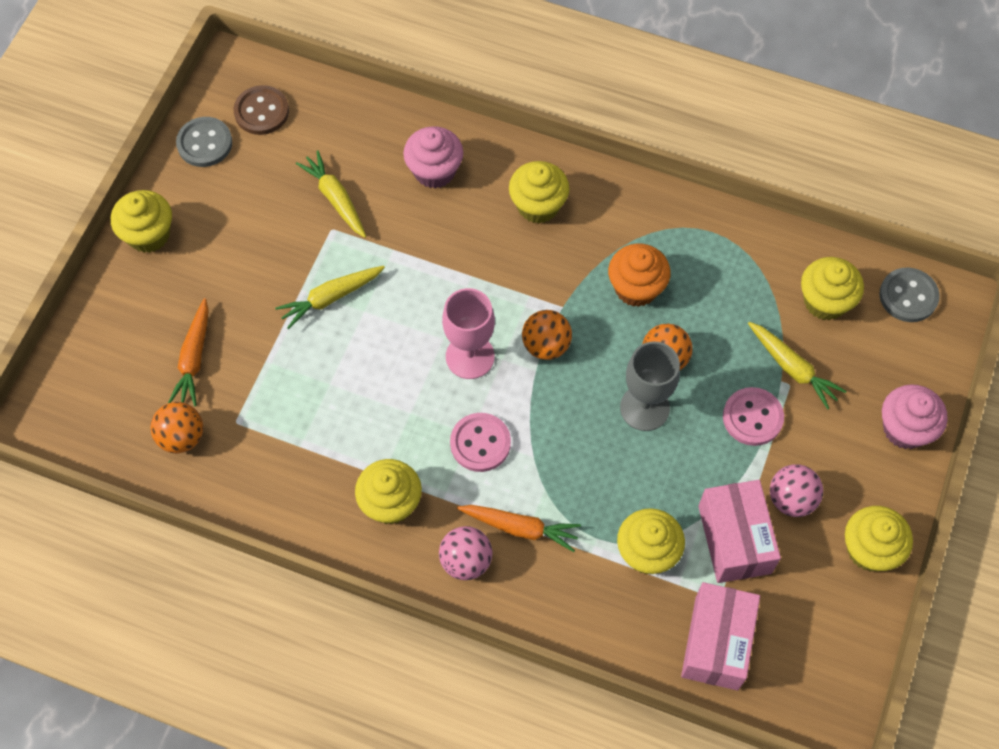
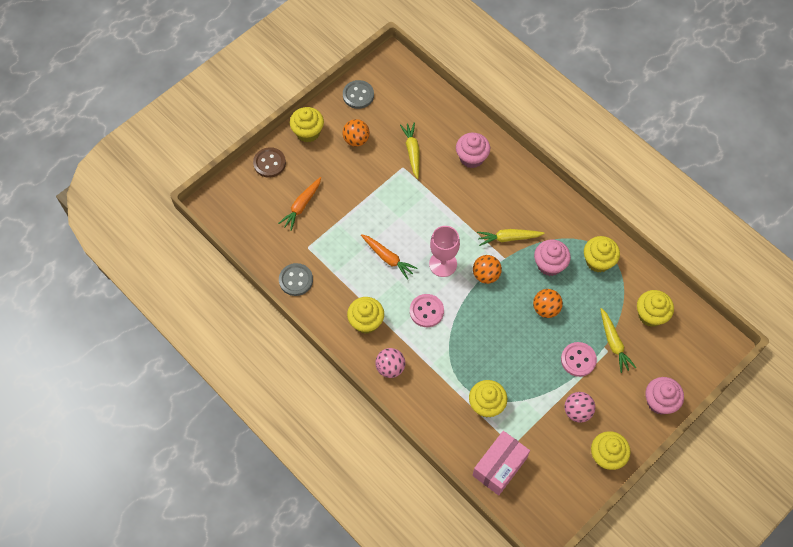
camera: 25 degrees right, 0 degrees up
(182, 437) = (277, 243): orange ball -> orange ball (356, 140)
(261, 112) = (395, 90): brown button -> brown button (269, 163)
(331, 298) = (385, 203): yellow carrot -> yellow carrot (508, 238)
(520, 528) = (426, 363): orange carrot -> orange carrot (388, 258)
(538, 206) = (518, 199): yellow cupcake -> yellow cupcake (598, 261)
(636, 288) = (549, 265): orange cupcake -> pink cupcake
(644, 408) = (522, 330): grey goblet -> none
(734, 539) = (536, 418): pink box -> none
(908, 296) = (699, 332): grey button -> grey button (296, 280)

